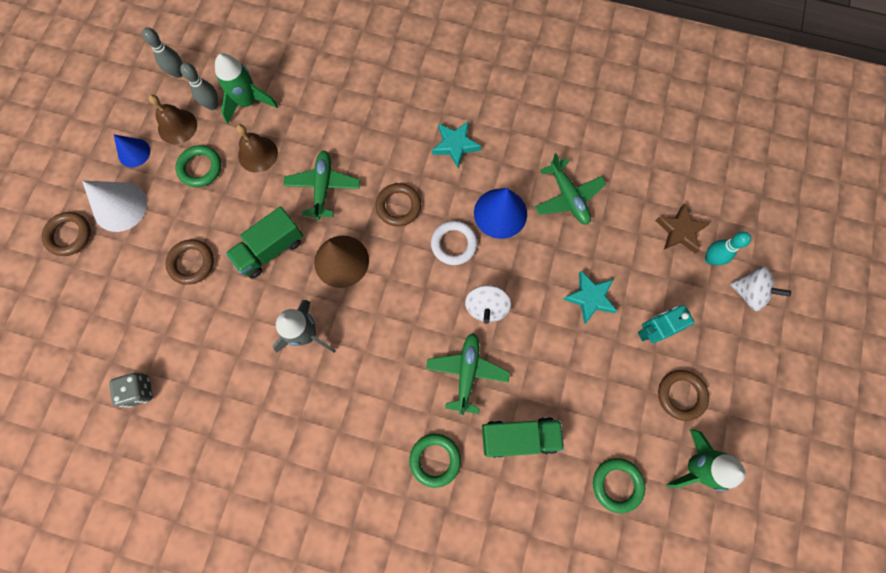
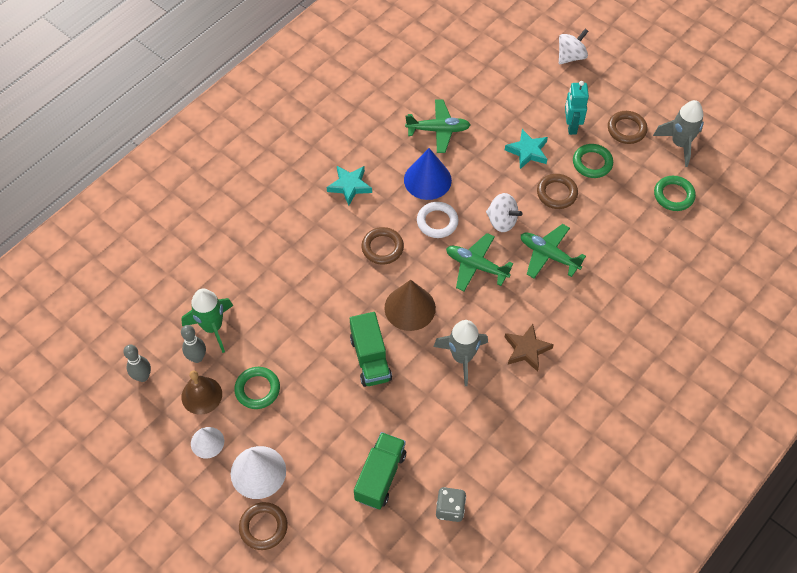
camera: 65 degrees left, 15 degrees down
(134, 152) = (207, 442): blue cone -> white cone
(191, 263) = (349, 427): brown ring -> brown ring (556, 193)
(258, 154) = (271, 337): brown bell -> none
(323, 187) = (333, 297): green plane -> green plane (476, 266)
(435, 460) = (607, 303): green ring -> green ring (592, 163)
(519, 437) = (613, 241): green truck -> green truck (380, 476)
(680, 231) = (503, 74): brown star -> brown star (526, 349)
(695, 466) = (680, 144): green rocket -> grey rocket
(710, 259) = (534, 66): turquoise bowling pin -> none

